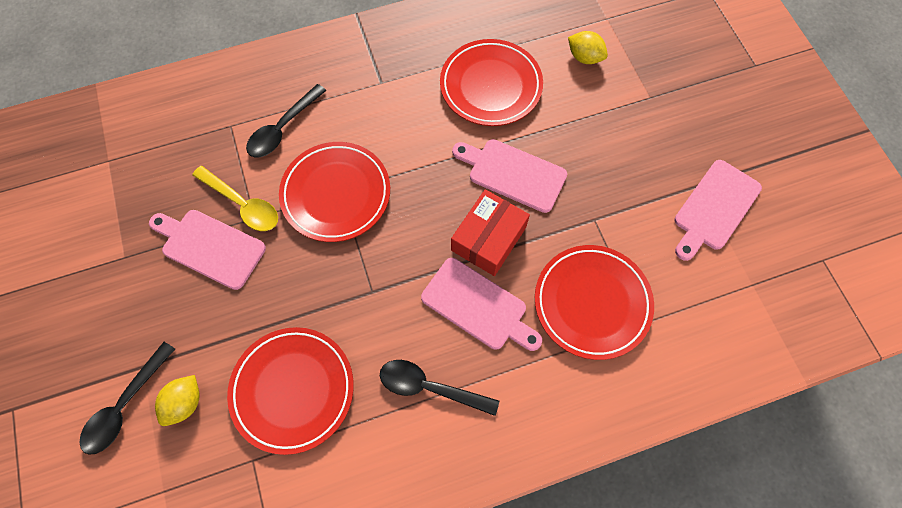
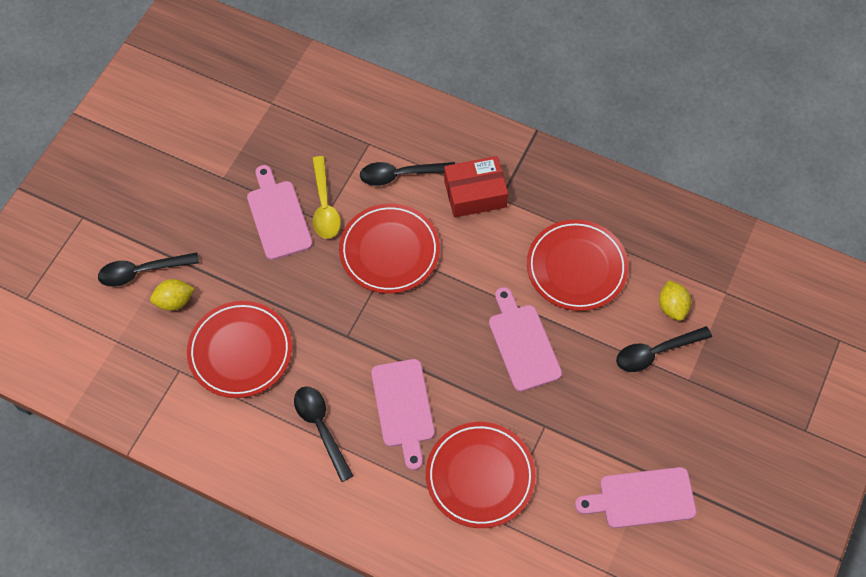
camera: 45 degrees right, 5 degrees down
(488, 239) = (457, 371): red box -> red box (475, 193)
(609, 98) = (656, 352): none -> black spoon

